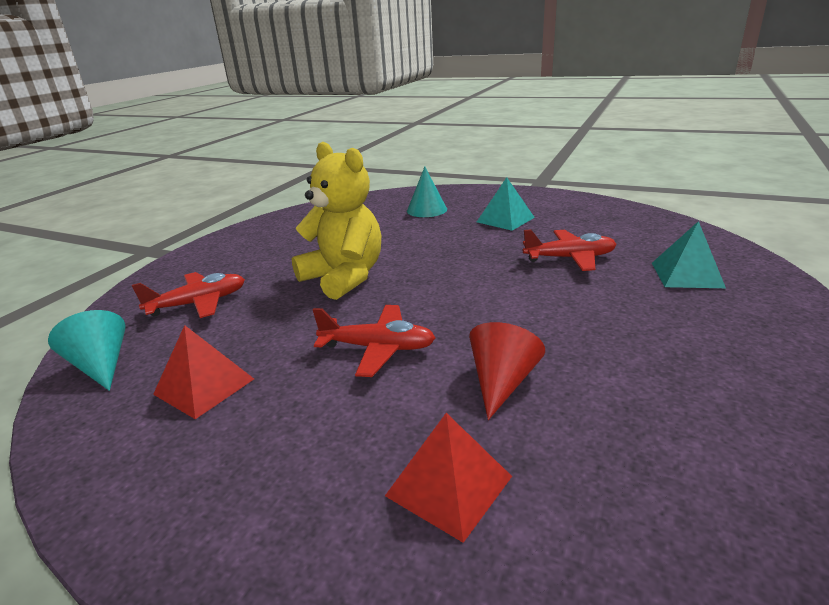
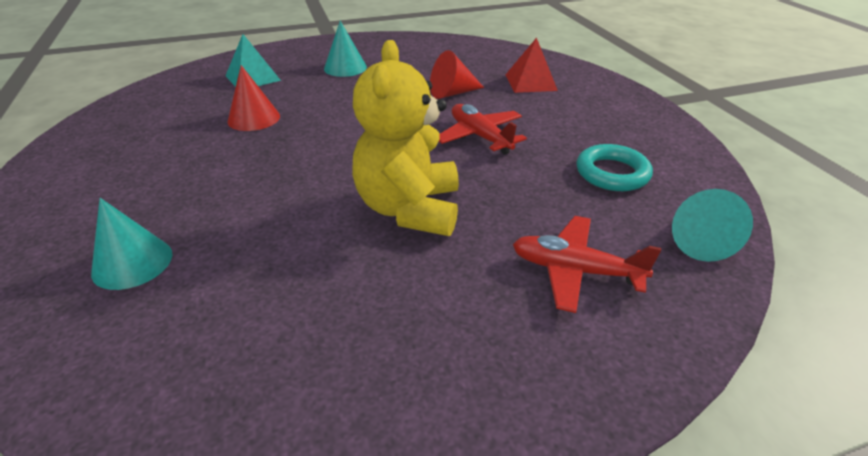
camera: 135 degrees left, 10 degrees up
(204, 386) = (612, 173): red pyramid -> turquoise ring
(505, 219) = (155, 181): turquoise pyramid -> none
(570, 258) = (254, 118): red plane -> red cone
(679, 335) = (345, 68): none -> turquoise cone

